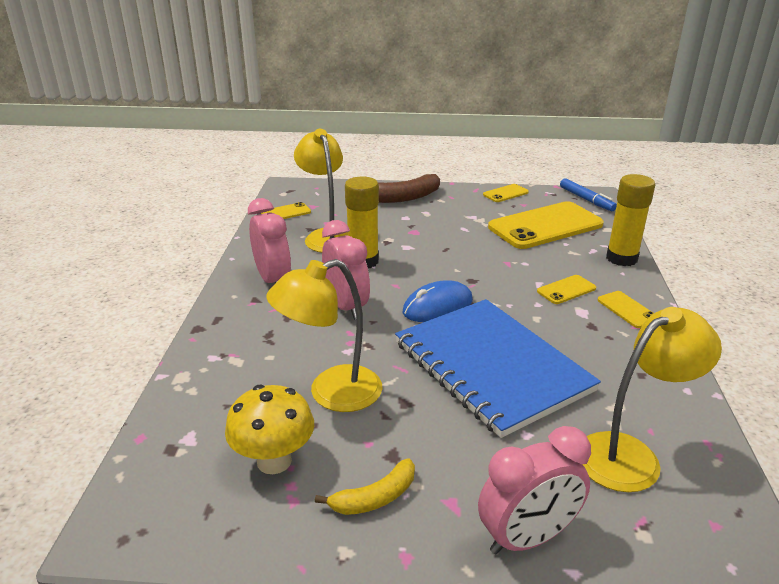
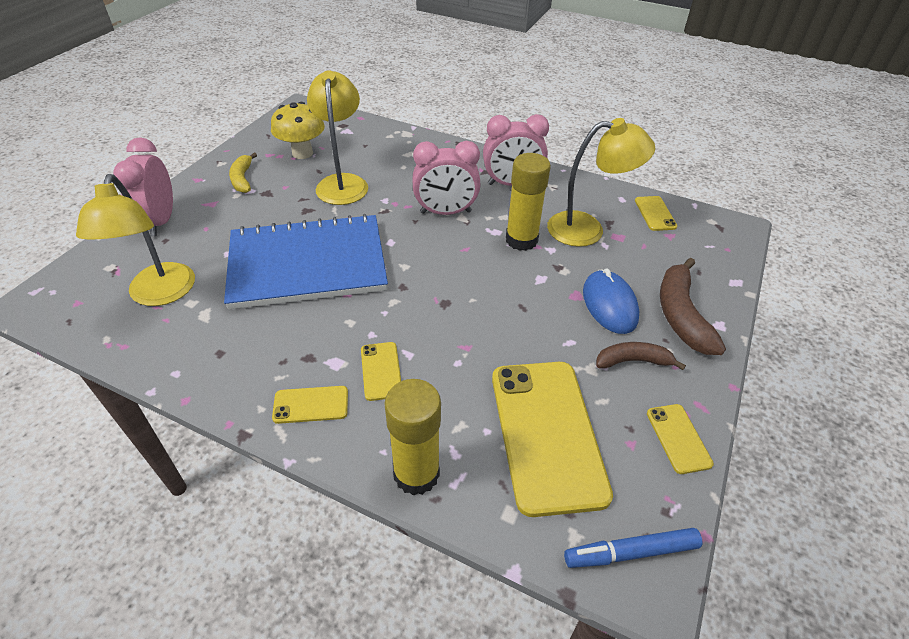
camera: 110 degrees right, 15 degrees up
(437, 306) = (412, 263): blue mouse -> blue mouse (609, 304)
(460, 208) = (633, 361): none -> brown banana

